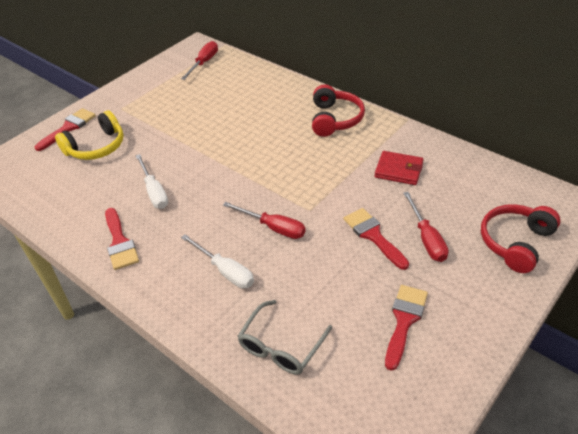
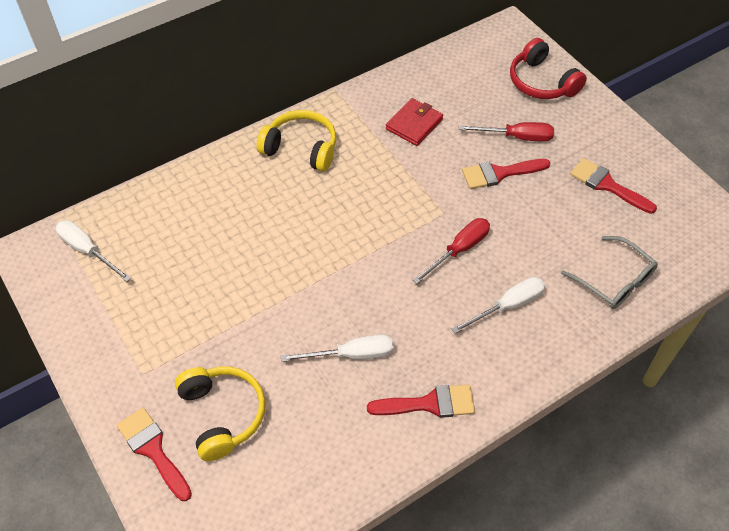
camera: 75 degrees left, 10 degrees up
(204, 63) = (88, 251): red screwdriver -> white screwdriver
(335, 119) = (301, 148): red headphones -> yellow headphones

